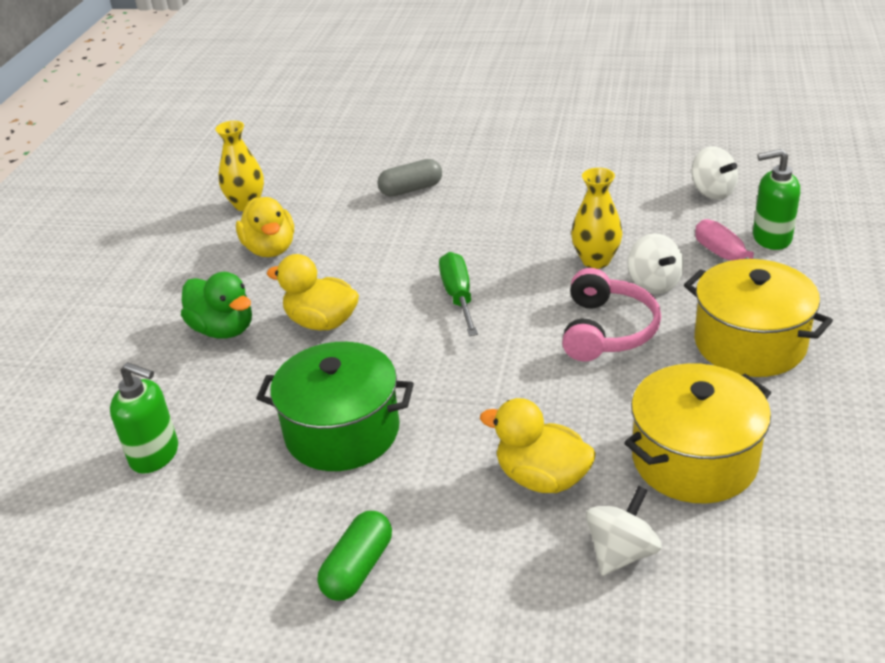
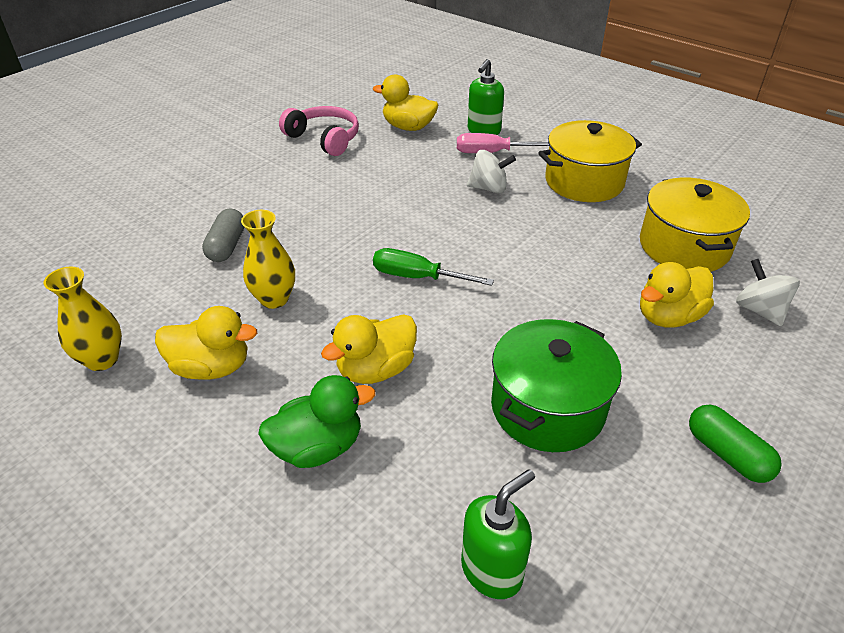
camera: 65 degrees left, 5 degrees up
(596, 260) = (437, 199): yellow vase -> yellow vase (274, 299)
(606, 330) = (524, 227): pink headphones -> pink headphones (324, 139)
(712, 192) = (408, 127): white spinning top -> yellow duck

